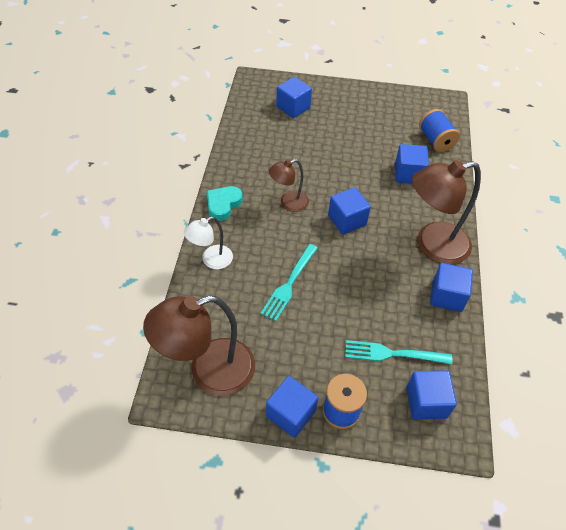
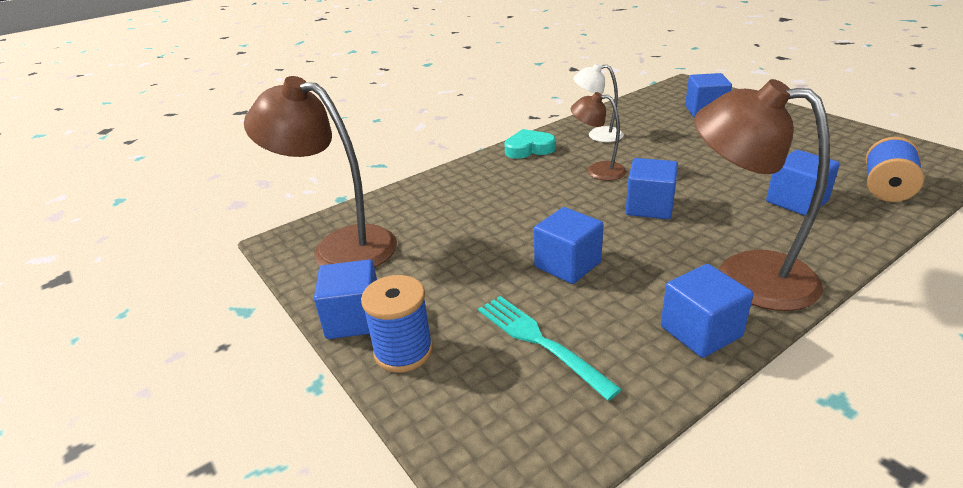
camera: 50 degrees right, 20 degrees down
(211, 260) = (461, 178): white lamp -> white lamp (597, 135)
(289, 284) = (508, 225): turquoise fork -> none
(426, 402) = (514, 415): blue cube -> blue cube (567, 265)

